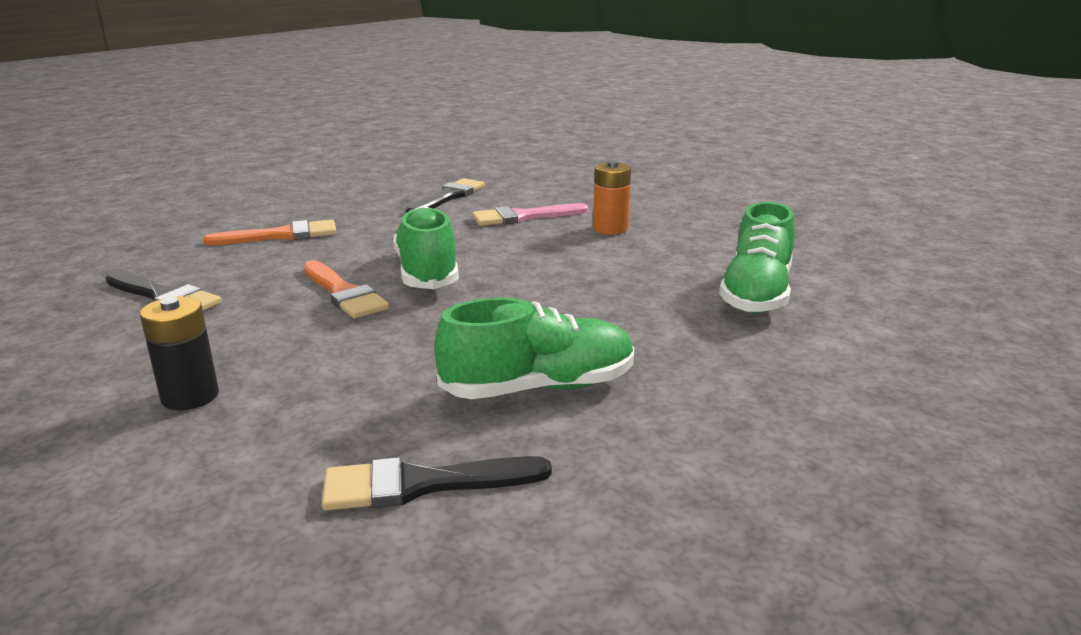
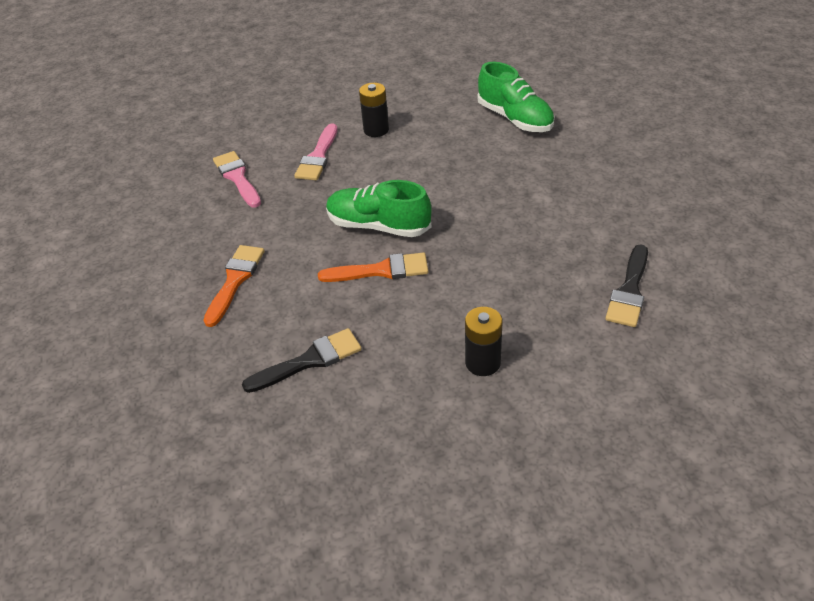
camera: 55 degrees left, 20 degrees up
(448, 197) = (237, 177): black brush -> pink brush
(539, 387) = (564, 227): green shoe -> none
(610, 229) = (376, 130): orange battery -> black battery

